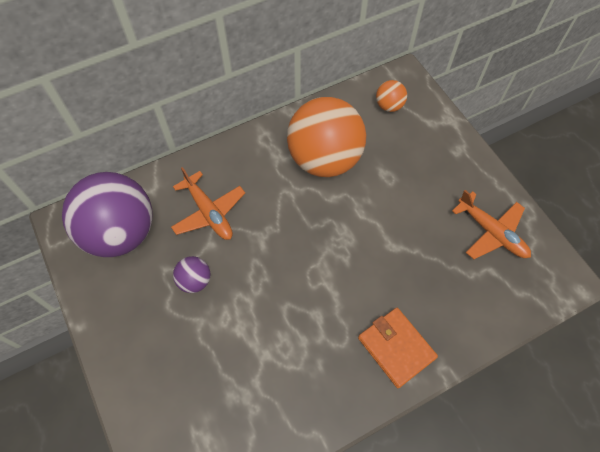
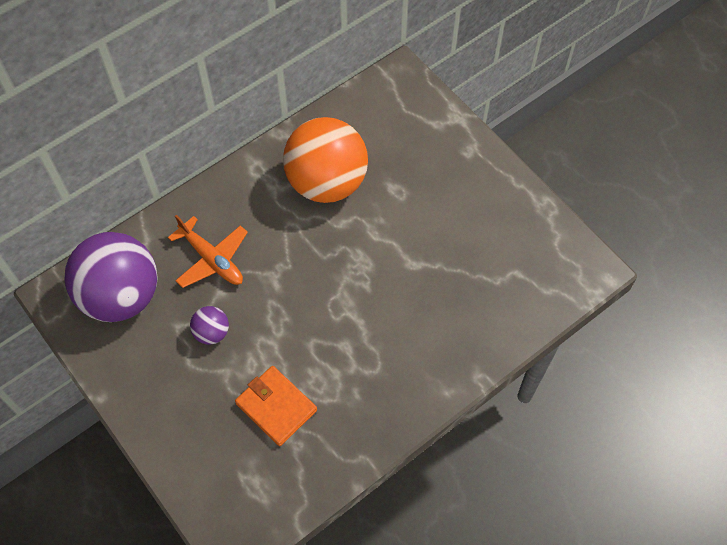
camera: 10 degrees left, 0 degrees up
(389, 106) = (388, 111): orange ball -> none
(396, 348) = (430, 364): orange wallet -> orange wallet (276, 407)
(491, 232) = (513, 234): orange plane -> none

